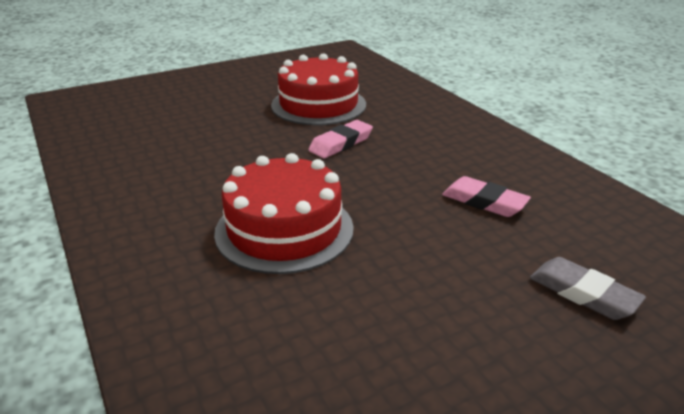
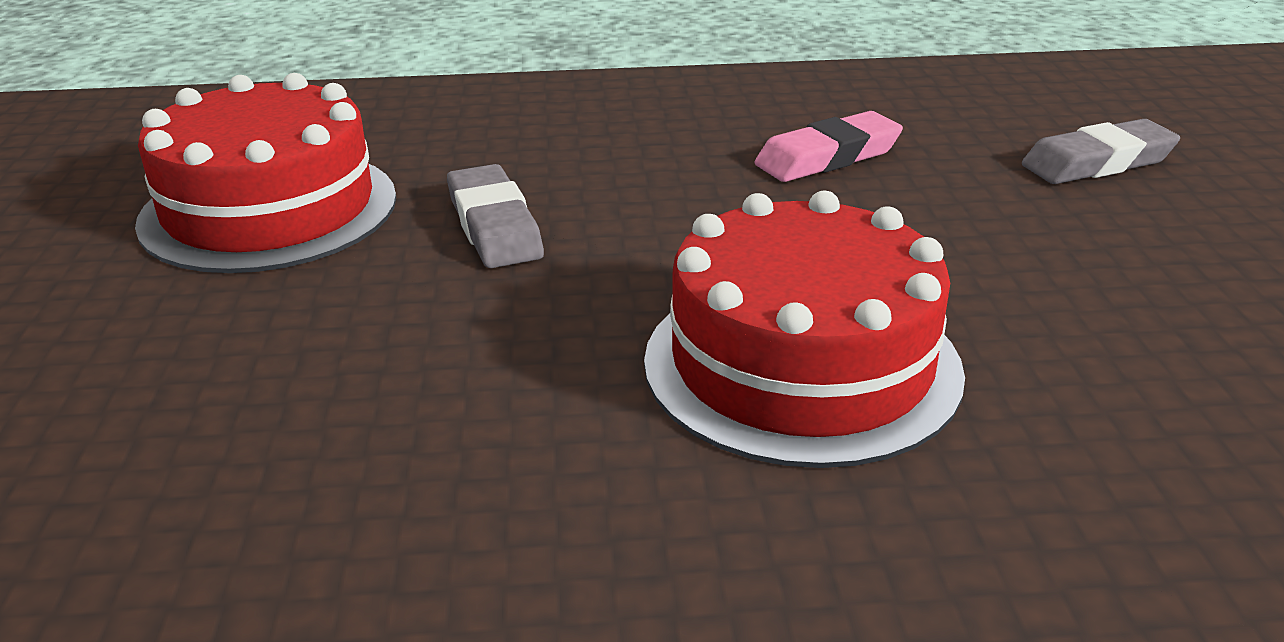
camera: 65 degrees left, 0 degrees up
(341, 143) = (494, 226): pink eraser -> grey eraser

